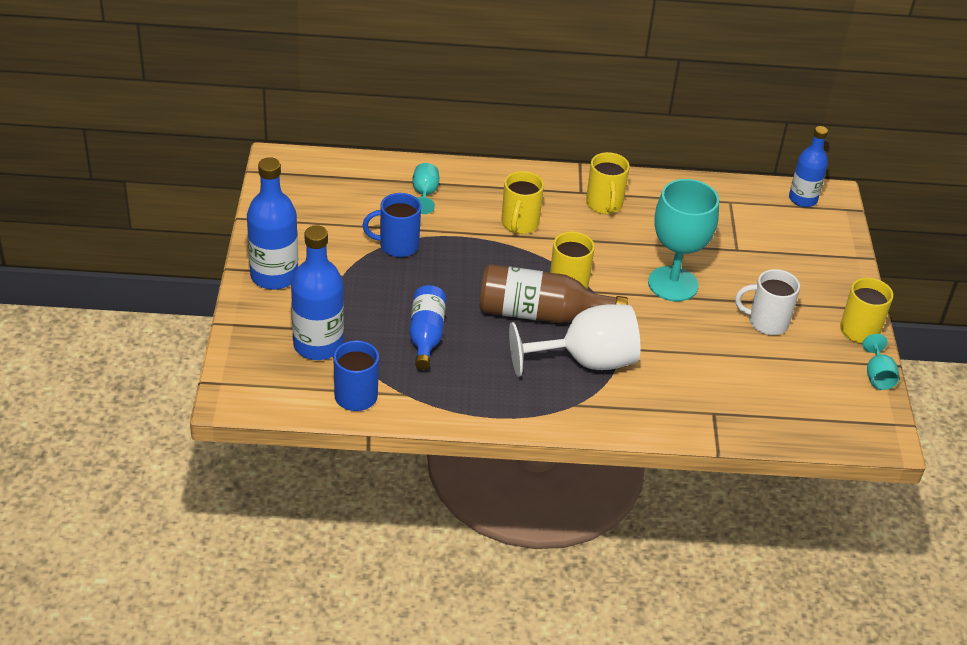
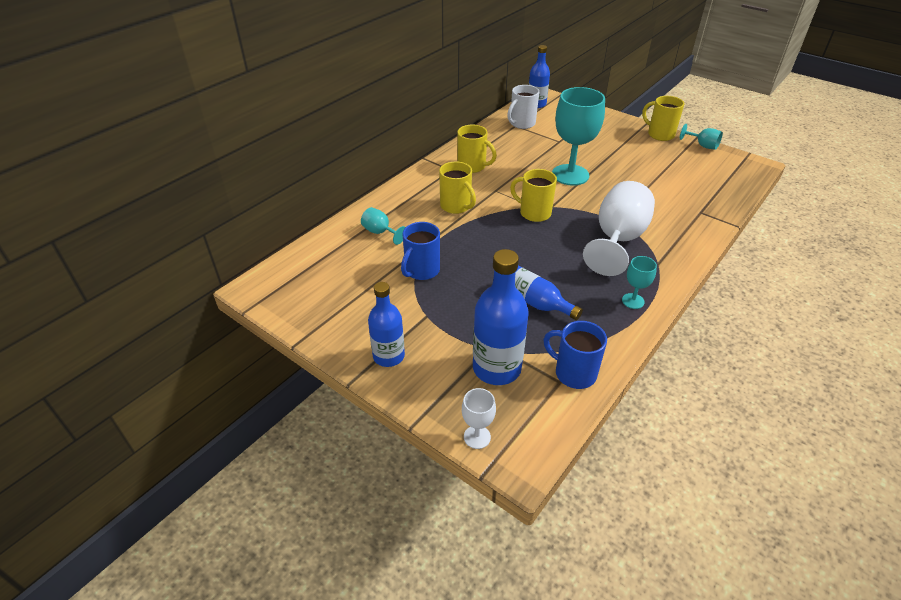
camera: 50 degrees left, 0 degrees up
(234, 364) = (477, 437): none -> white goblet
(274, 276) = (388, 356): blue bottle -> blue bottle, size x0.67
(494, 403) = (633, 301): none -> turquoise goblet
(540, 314) = (554, 238): brown bottle -> none
(766, 322) = (631, 159): white mug -> white mug (521, 123)

